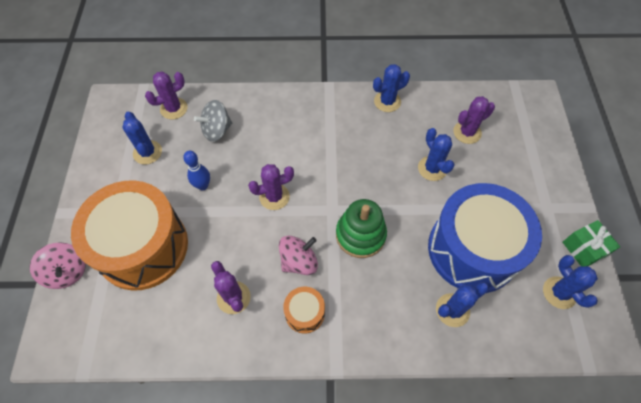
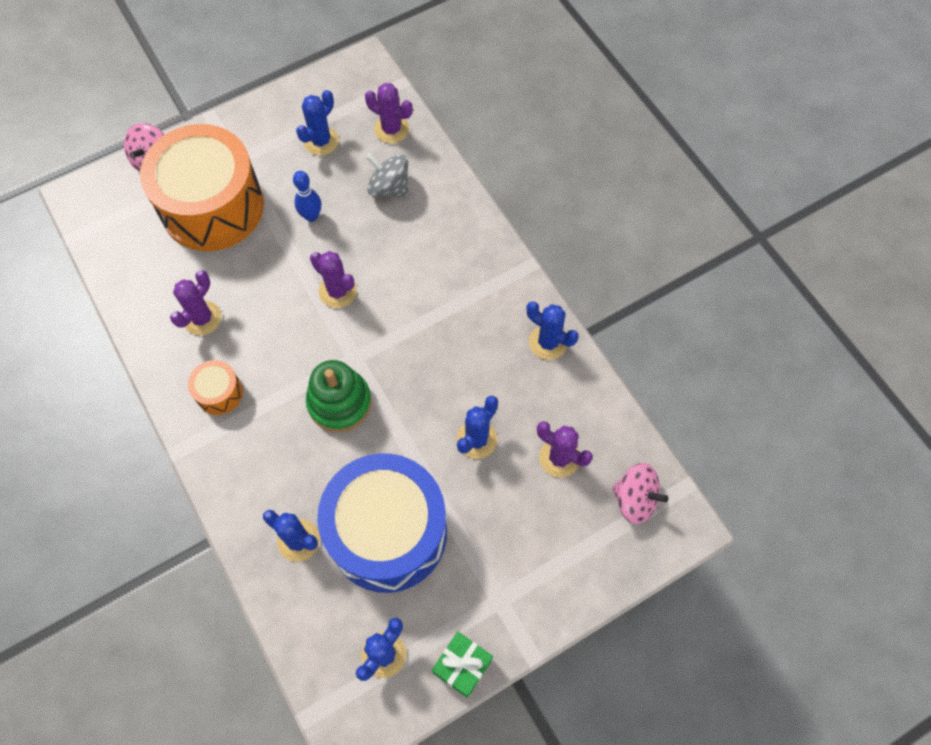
camera: 60 degrees right, 5 degrees up
(299, 261) = (273, 357): pink spinning top -> pink spinning top (635, 499)

